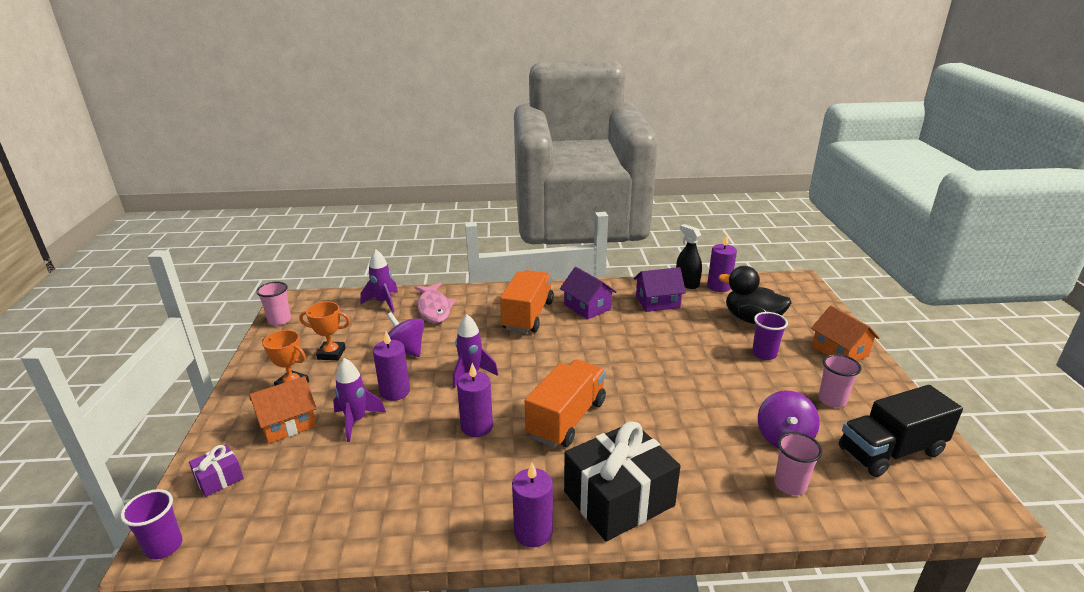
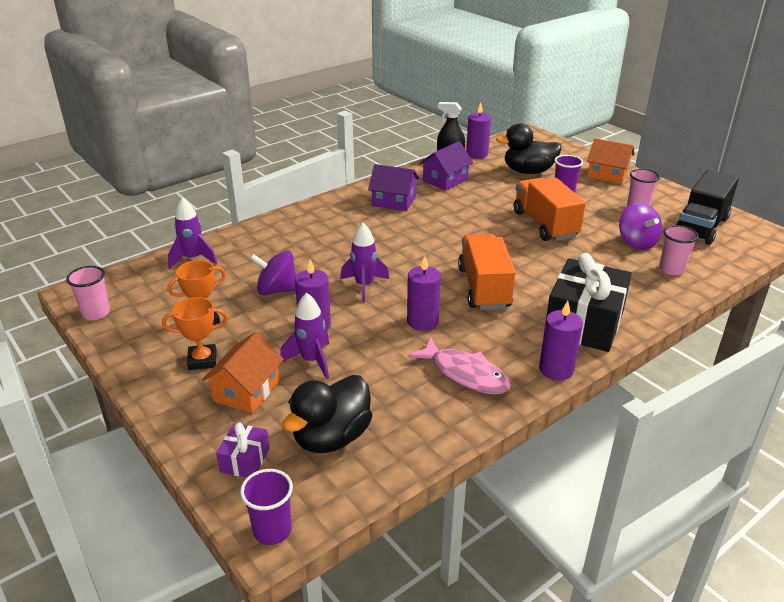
camera: 35 degrees left, 5 degrees up
(290, 493) = (331, 437): none -> black duck
(434, 308) = (254, 247): pink fish -> pink fish (465, 374)
(528, 315) = (352, 224): orange truck -> orange truck (545, 224)

